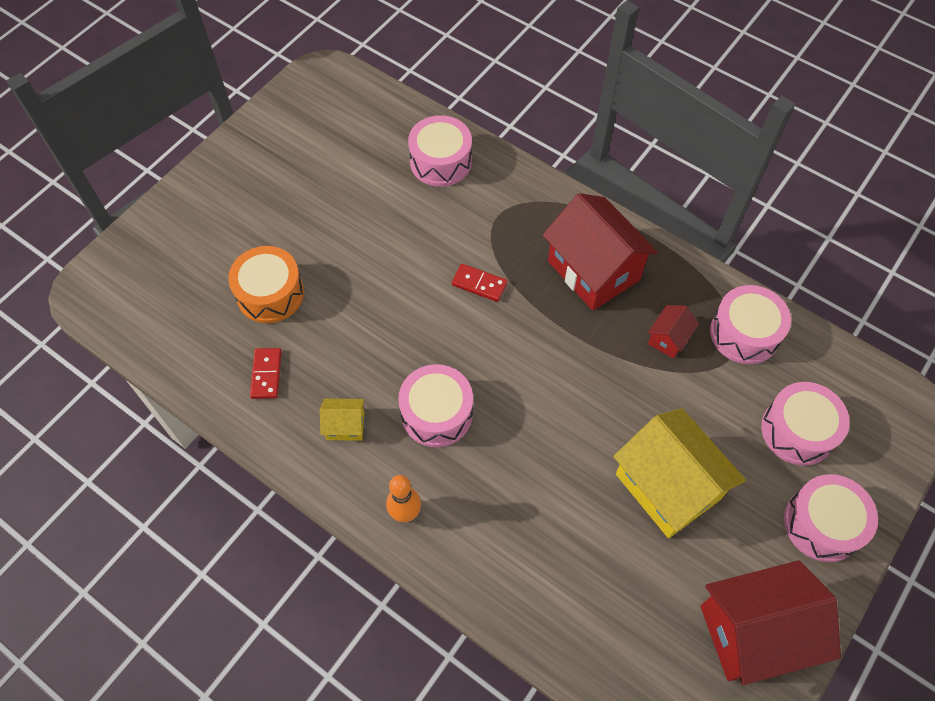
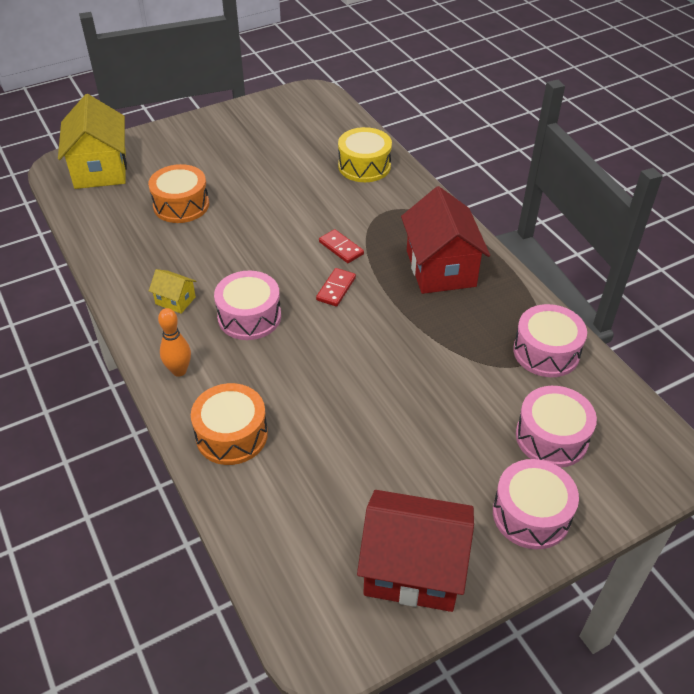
camera: 25 degrees right, 15 degrees down
(266, 374) = (143, 251): red domino -> red domino (336, 289)
(440, 161) = (364, 166): pink drum -> yellow drum
(505, 566) = (231, 435): none -> orange drum
(667, 486) = (405, 433): yellow house -> yellow house (100, 169)
(668, 339) = (475, 333): red house -> none

